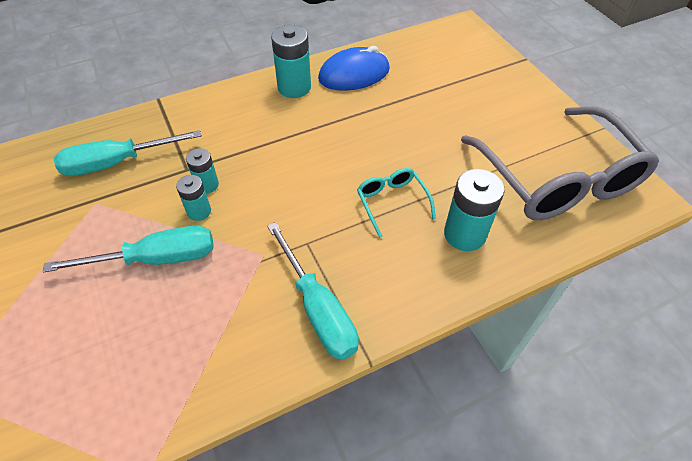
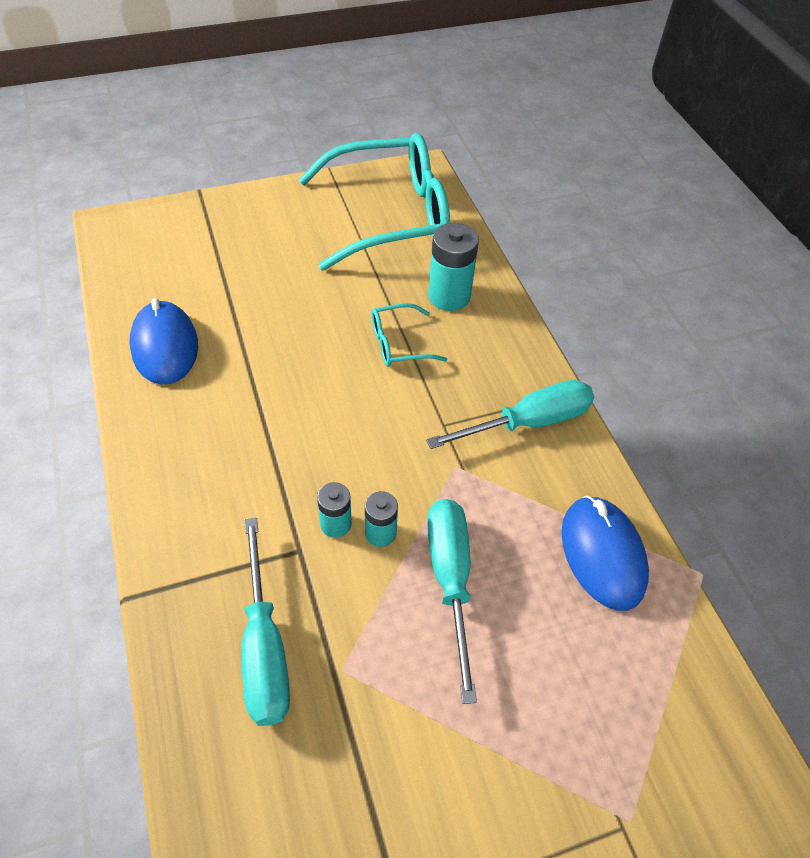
camera: 85 degrees left, 0 degrees up
(172, 375) = (602, 554): none -> blue mouse
(294, 87) = (167, 414): turquoise battery -> none
(558, 179) = (390, 216): grey glasses -> turquoise glasses

